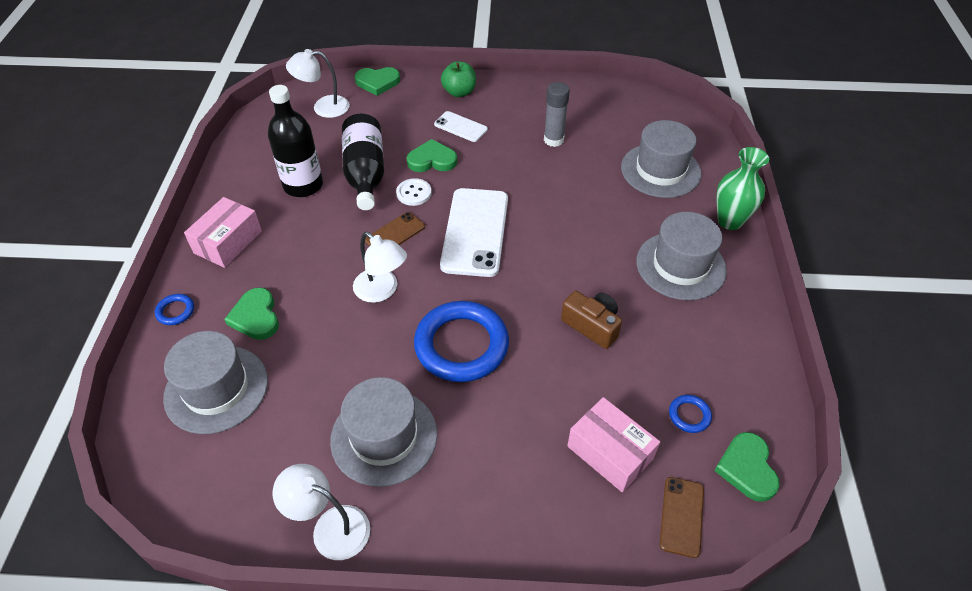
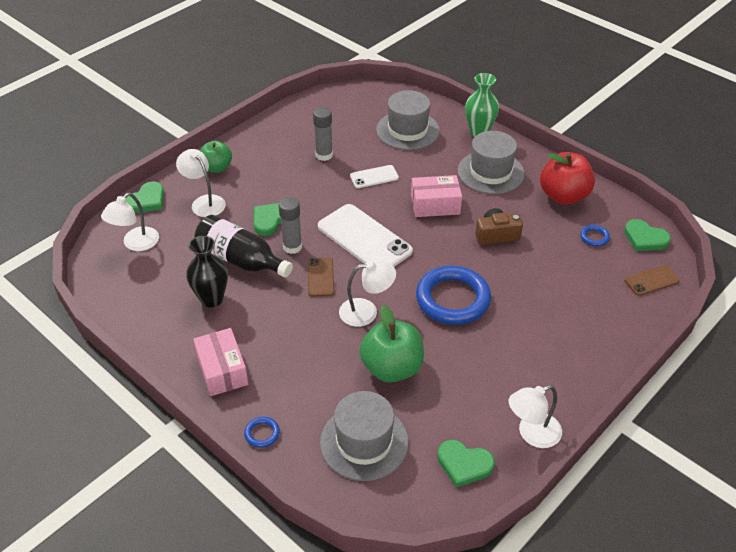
camera: 50 degrees left, 5 degrees down
(256, 317) = (318, 389): green heart -> green heart (464, 464)
(303, 185) = (211, 299): black bottle -> black vase
(326, 353) = (392, 368): none -> green apple
(384, 437) = (488, 374): grey hat -> none
(410, 111) = (204, 202): none -> white lamp
(414, 193) = (292, 247): white button -> grey glue stick
(460, 127) = (254, 188): white phone -> white phone (374, 177)
(610, 452) = (589, 282): pink box -> pink box (435, 205)
(681, 516) = (651, 280): brown phone -> brown phone turned 75 degrees counterclockwise
(722, 348) = (563, 196): none -> red apple

